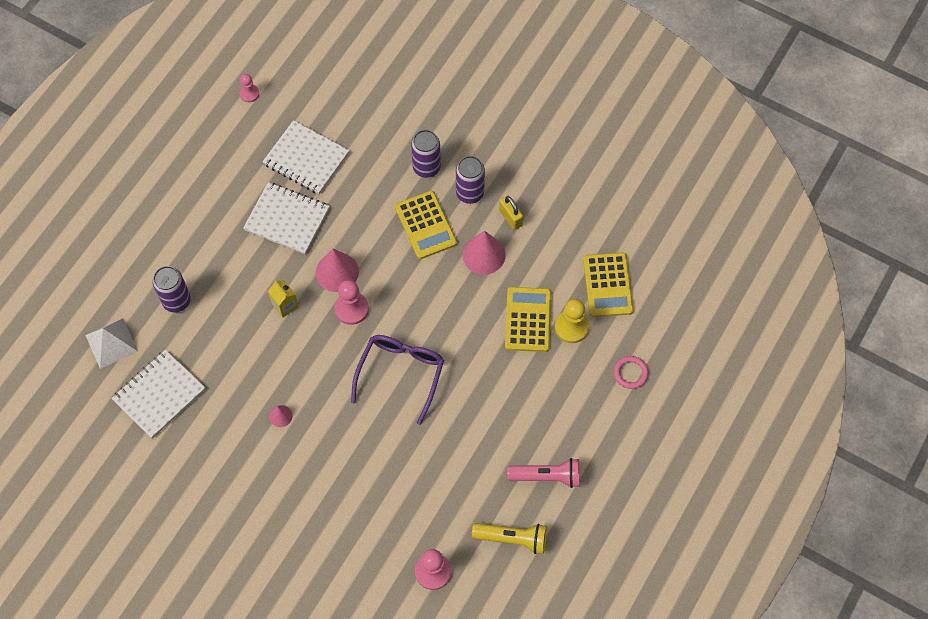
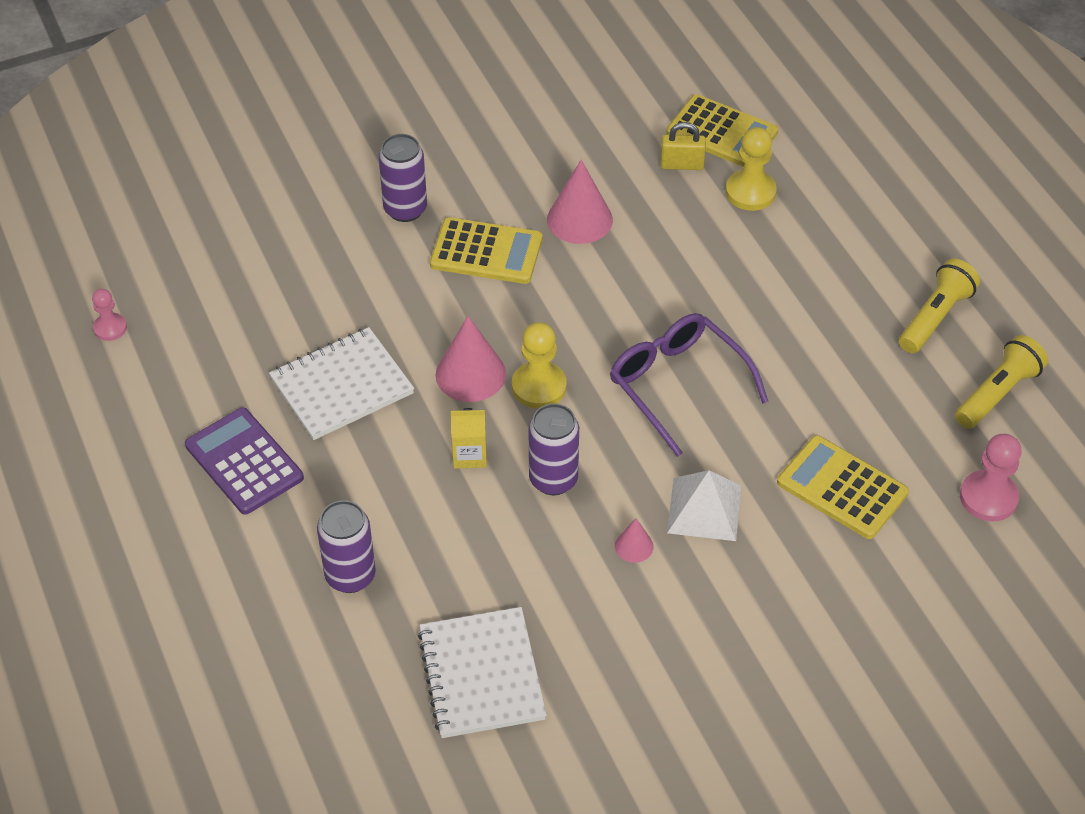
camera: 55 degrees left, 15 degrees down
(111, 343) = (346, 693): white pyramid -> white pyramid (704, 509)
(210, 209) = (244, 462): none -> purple calculator
(306, 159) = (271, 320): white notebook -> none
(351, 309) = (539, 387): pink pawn -> yellow pawn
(470, 193) = (481, 188): purple can -> purple can (553, 479)
(510, 218) = (551, 169): yellow padlock -> yellow padlock (682, 165)
(528, 319) = (706, 225): yellow calculator -> yellow calculator (842, 488)
(546, 476) = (935, 317): pink flashlight -> yellow flashlight
(630, 373) = (855, 173): pink ring -> none

